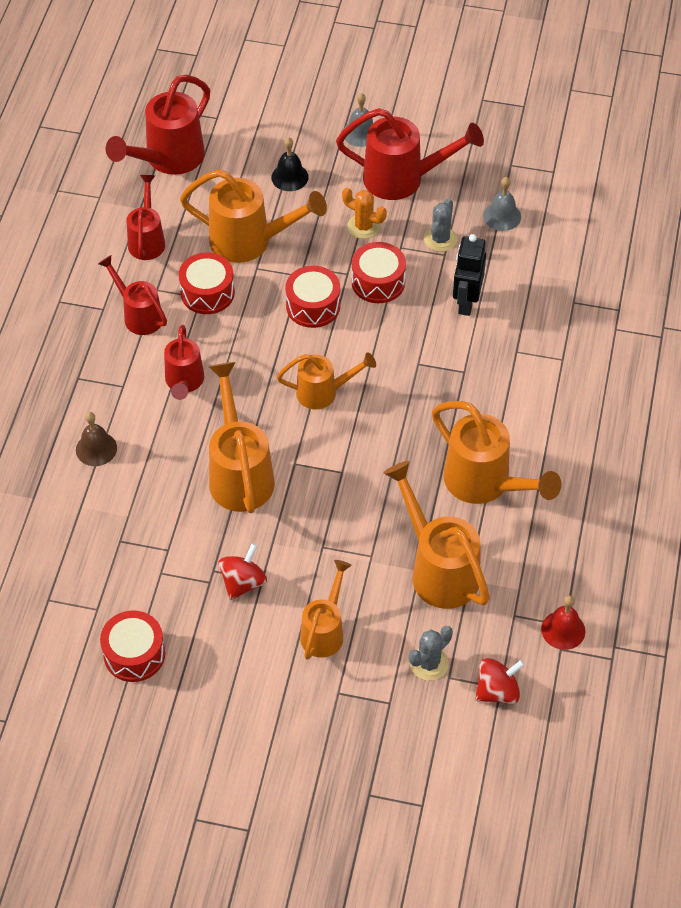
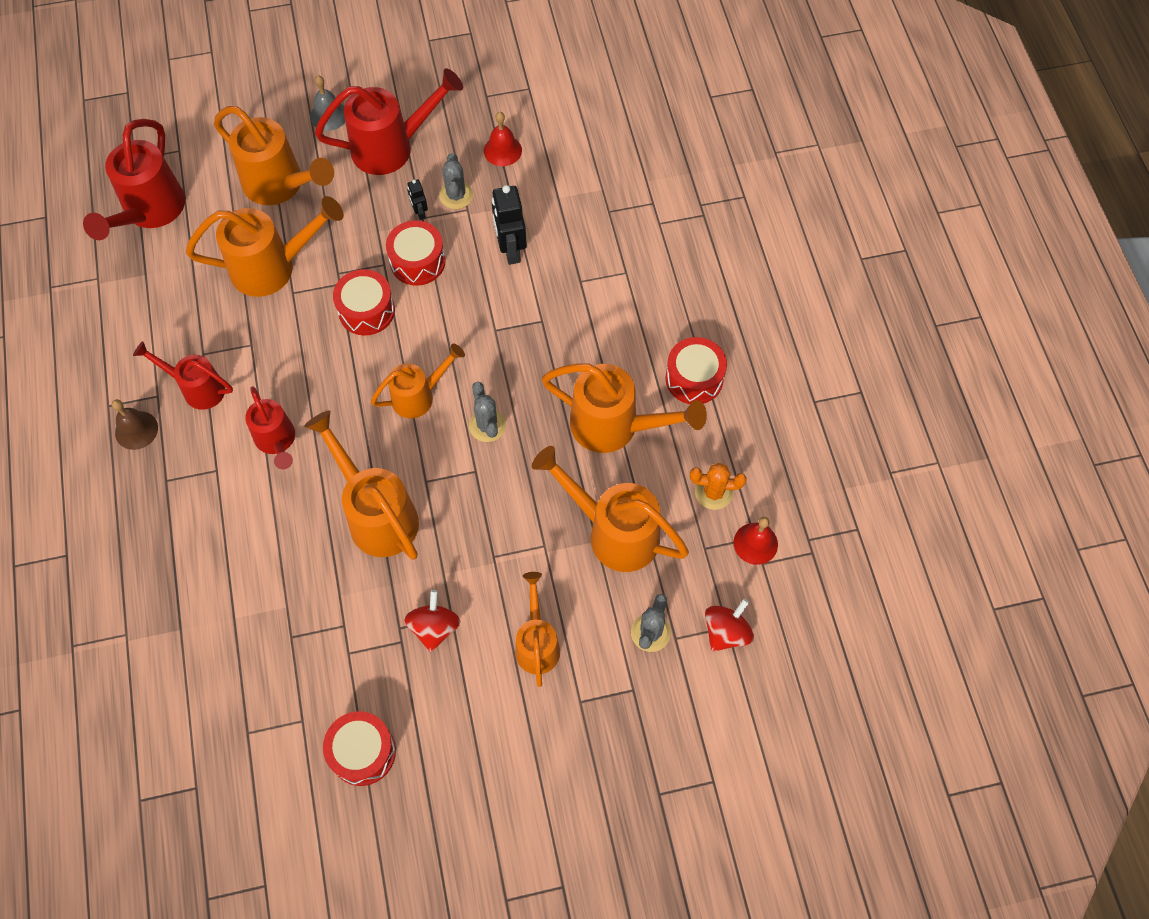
camera: 25 degrees left, 10 degrees up
(96, 449) = (220, 548): brown bell -> brown bell (136, 430)
(147, 239) = (168, 305): red watering can -> none
(207, 293) = (256, 337): red drum -> red drum (694, 378)
(289, 177) = (281, 186): black bell -> orange watering can
(363, 226) = (377, 210): orange cactus -> orange cactus (713, 492)
(371, 439) = (487, 425): none -> grey cactus
(400, 242) = (419, 212): none -> black robot
(502, 216) = (502, 150): grey bell -> red bell

